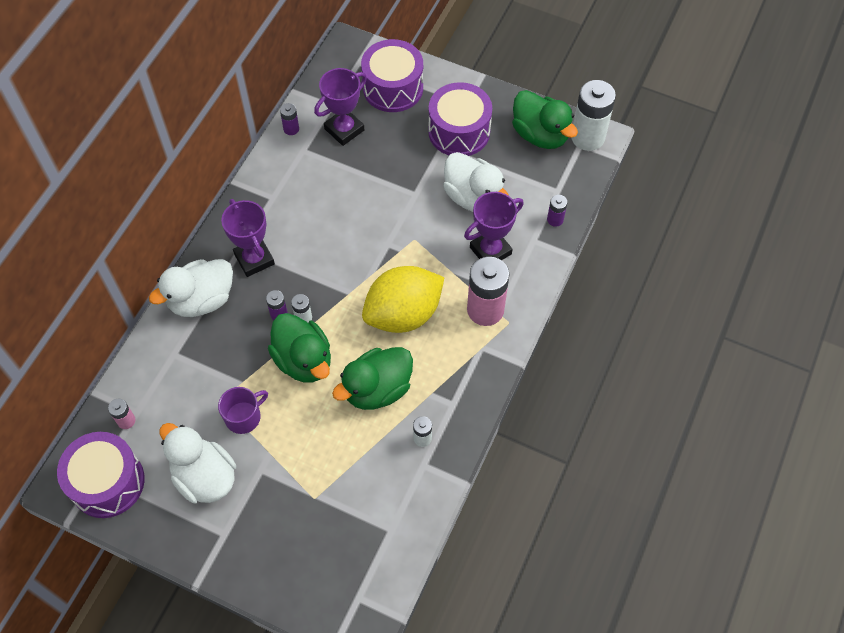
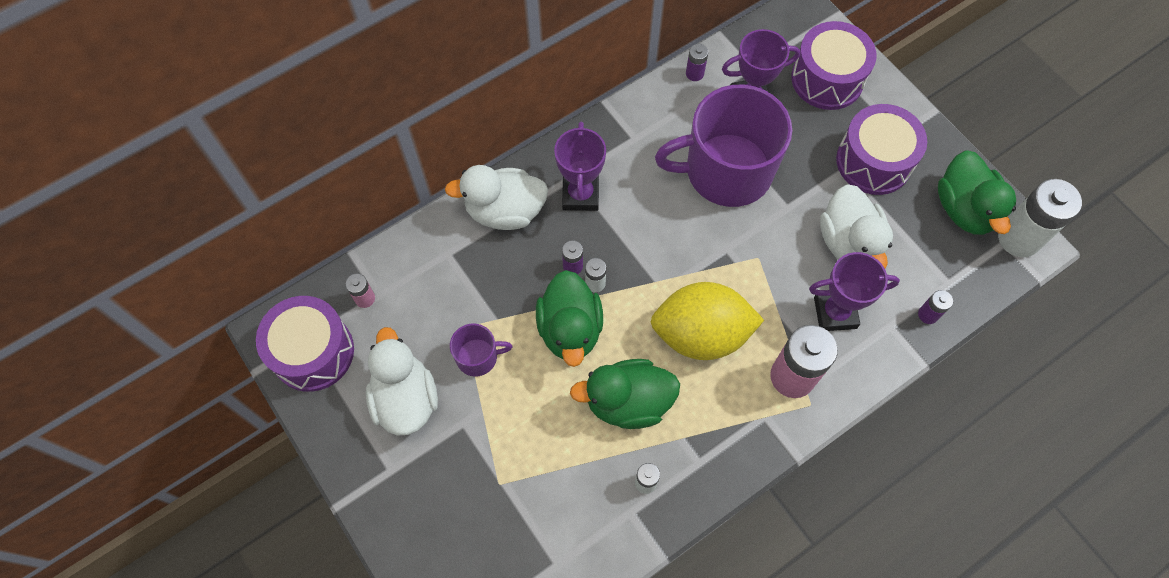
camera: 30 degrees right, 5 degrees up
(355, 188) = (726, 171): none -> purple mug

